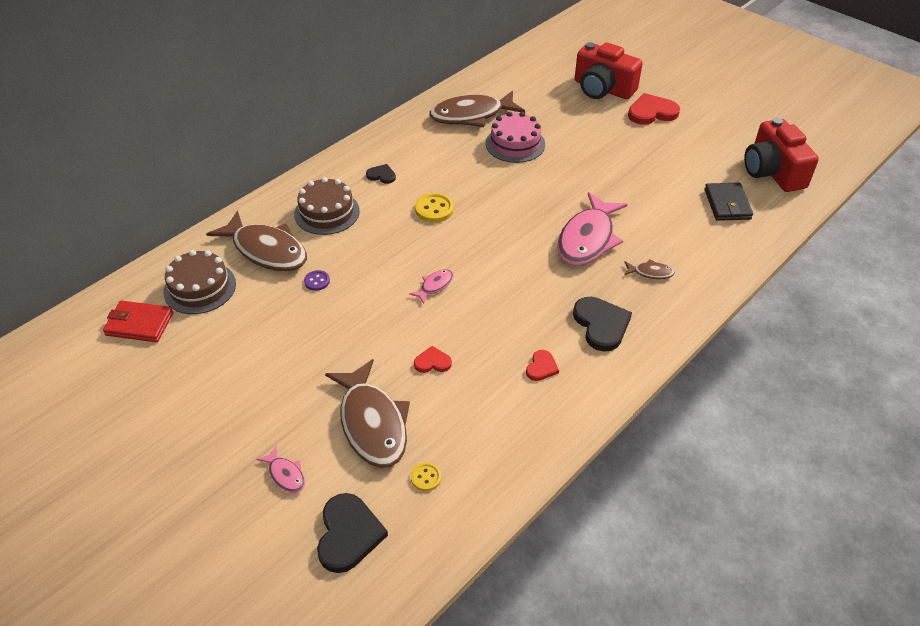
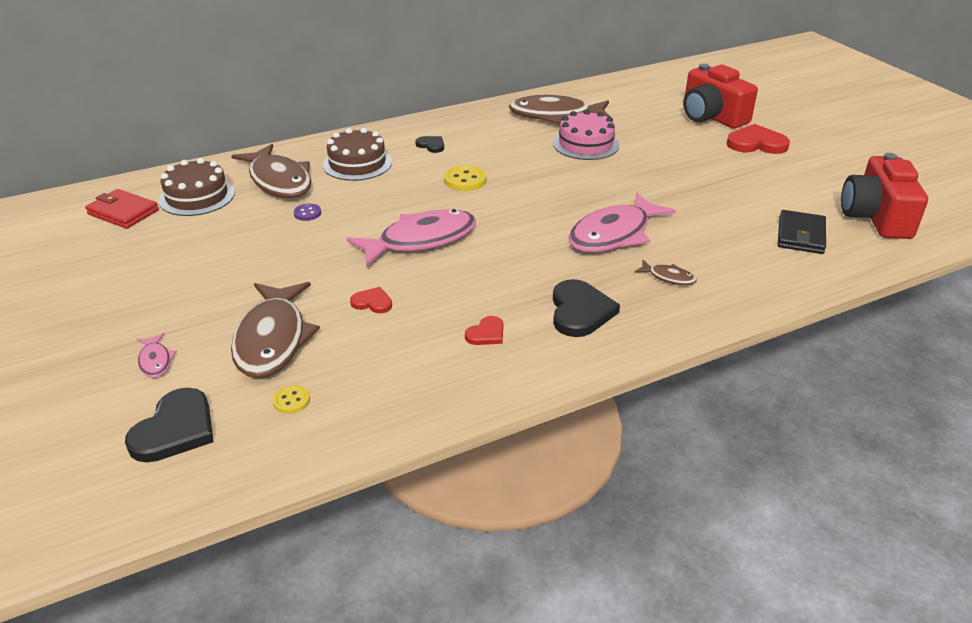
camera: 20 degrees right, 10 degrees down
(435, 286) = (421, 240): pink fish -> pink fish, size x2.28

